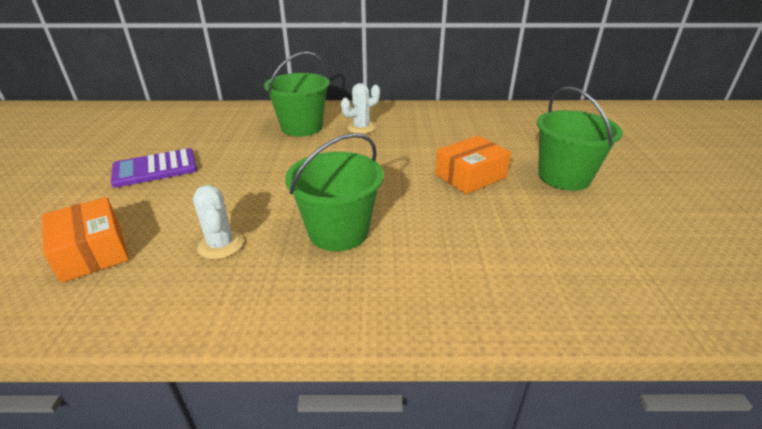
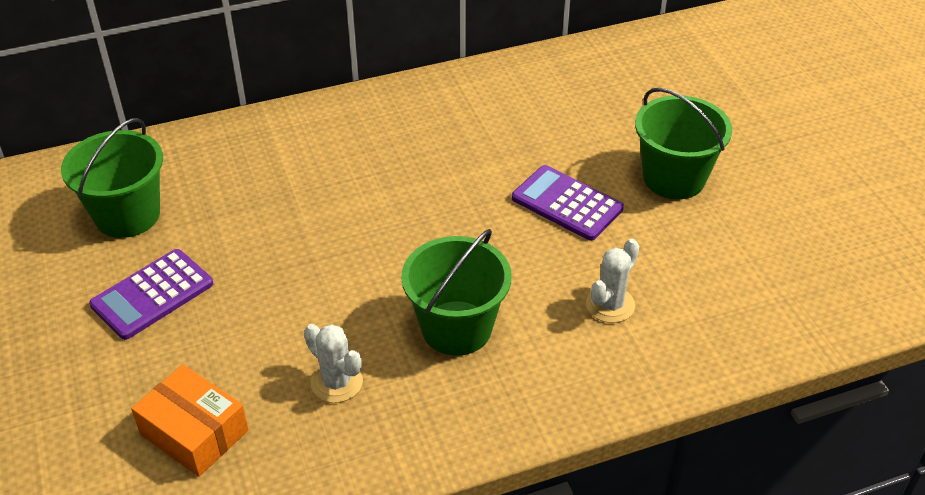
camera: 20 degrees left, 10 degrees up
(302, 127) = (299, 165): green bucket -> green bucket (127, 215)
(361, 128) = (385, 146): white cactus -> white cactus (610, 305)
(470, 176) = (567, 204): orange box -> purple calculator

